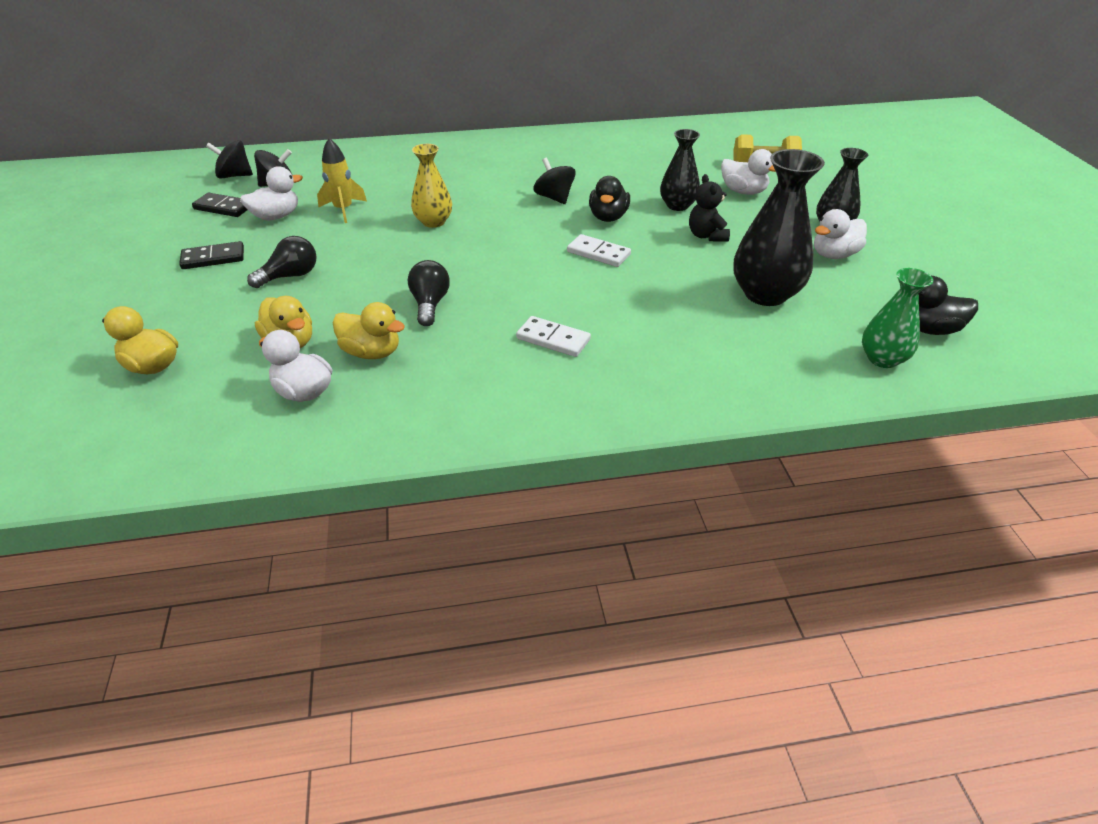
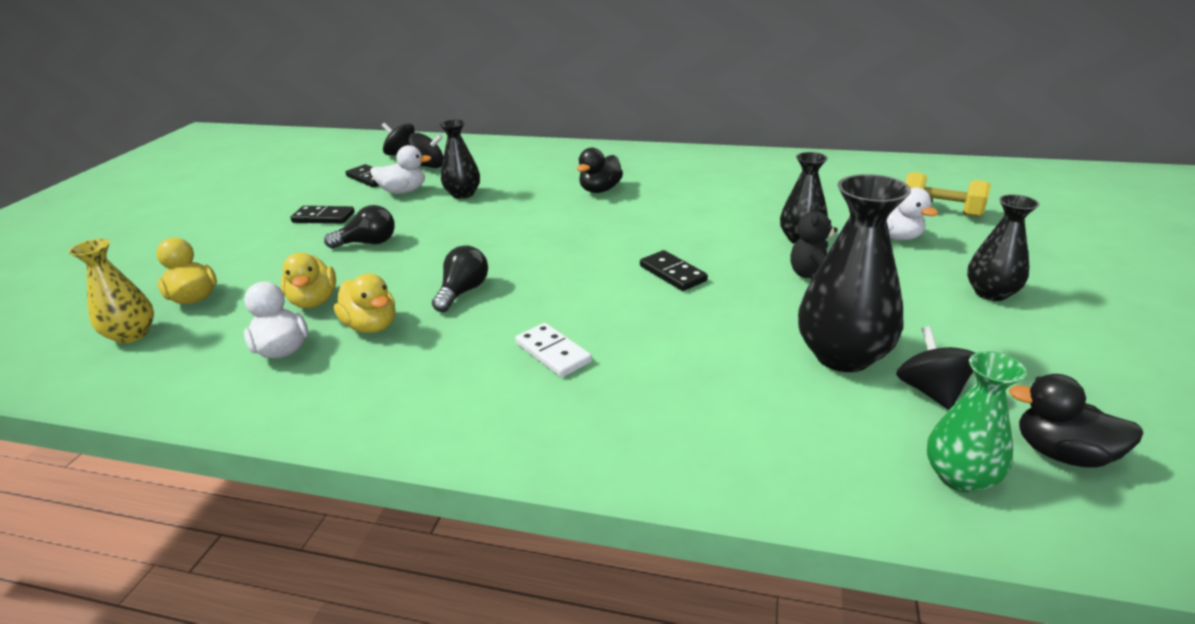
camera: 25 degrees right, 10 degrees down
(343, 210) = (463, 194): yellow rocket -> black vase
(433, 222) = (532, 216): yellow vase -> yellow vase (132, 335)
(554, 198) = (669, 212): black spinning top -> black spinning top (931, 391)
(598, 253) = (673, 273): white domino -> black domino
(608, 217) = (712, 239): black duck -> black duck (600, 190)
(834, 255) = (970, 327): white duck -> none

